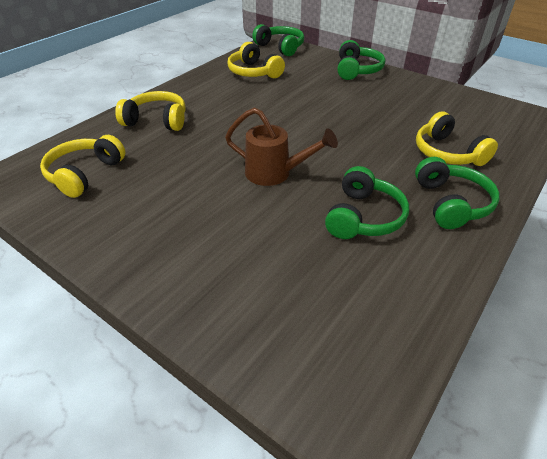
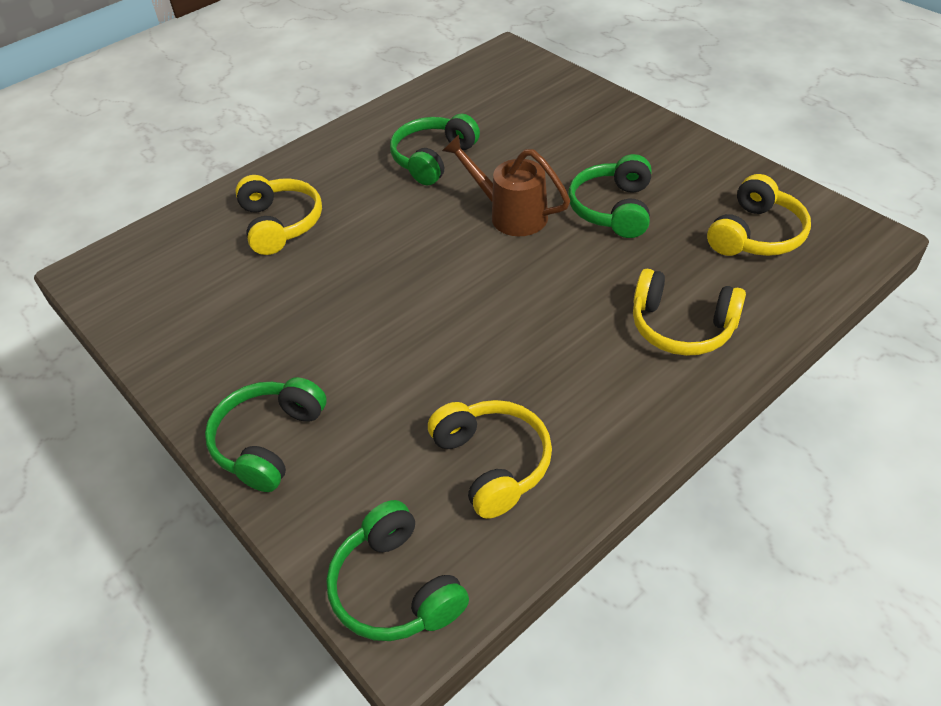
camera: 165 degrees left, 5 degrees up
(451, 203) = (335, 165): green headphones -> green headphones (613, 209)

